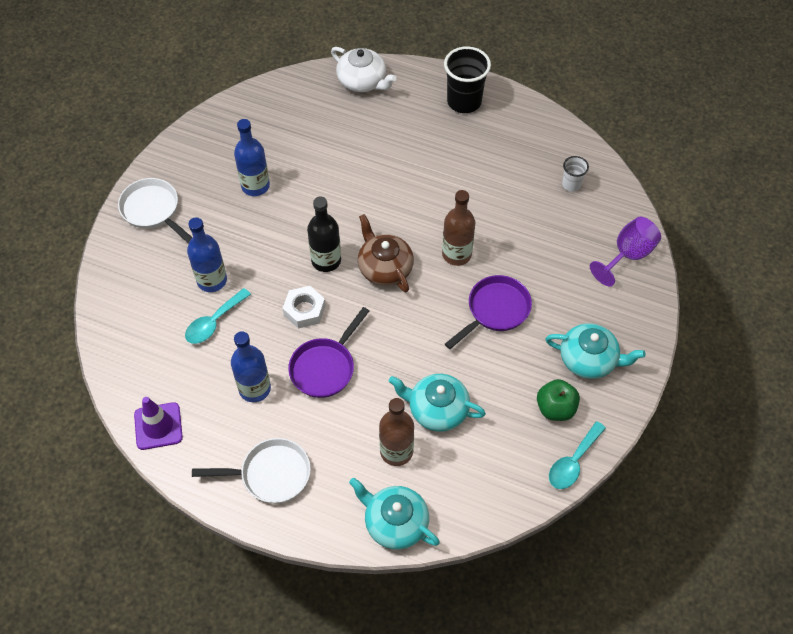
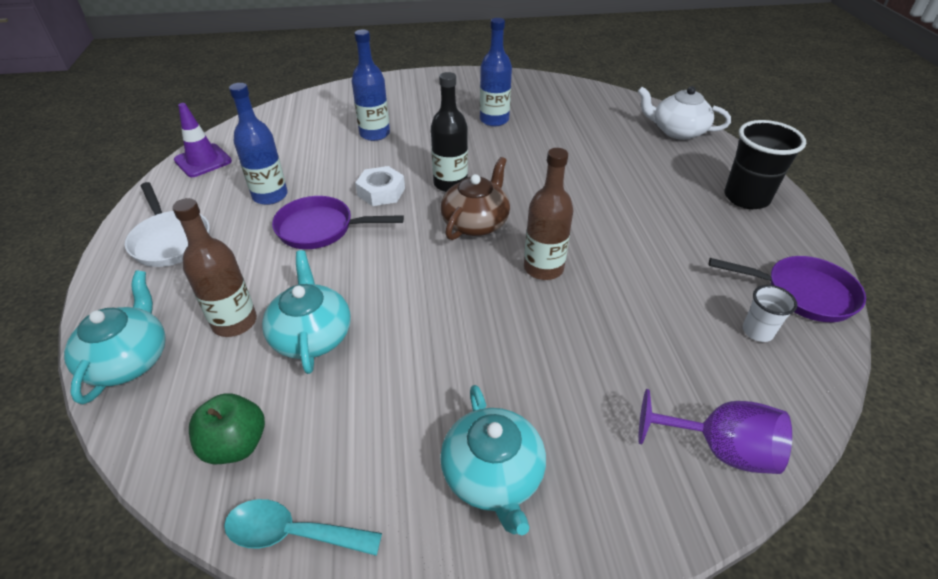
camera: 60 degrees right, 15 degrees down
(153, 210) = (421, 87): white pan -> none
(214, 322) = (331, 150): turquoise spoon -> none
(363, 81) = (677, 131): white teapot -> white teapot turned 105 degrees clockwise
(495, 310) = (494, 333): purple pan -> purple pan (803, 293)
(555, 408) = (380, 466): green apple -> green apple (236, 445)

